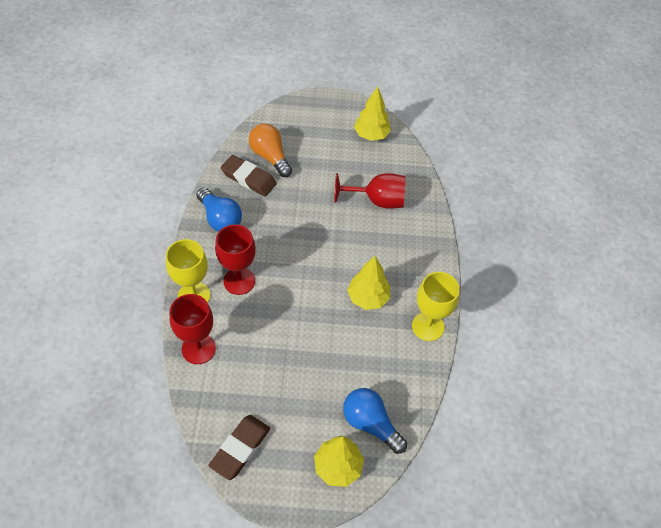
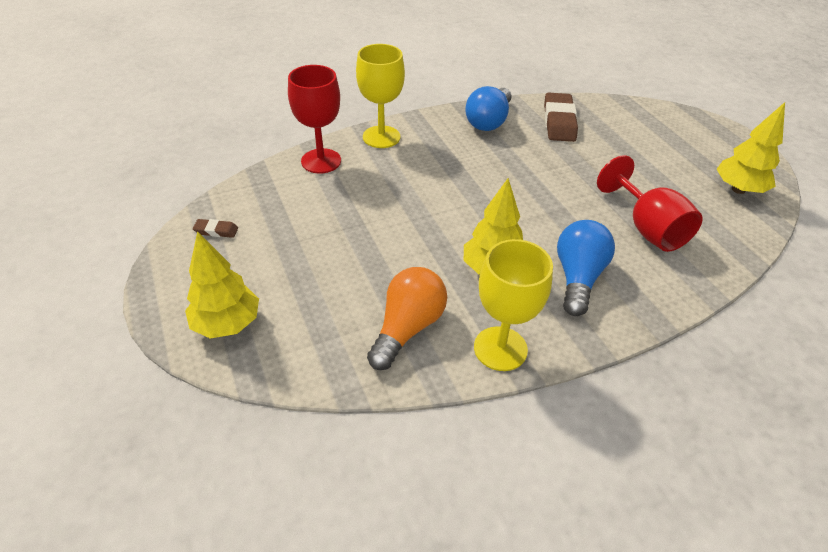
camera: 65 degrees right, 10 degrees down
(239, 281) = (424, 159): red goblet -> none
(240, 448) = (216, 231): brown eraser -> brown eraser, size x0.47
(270, 157) = (604, 126): orange light bulb -> orange light bulb (407, 327)
(370, 424) = (306, 336): blue light bulb -> blue light bulb (577, 277)

